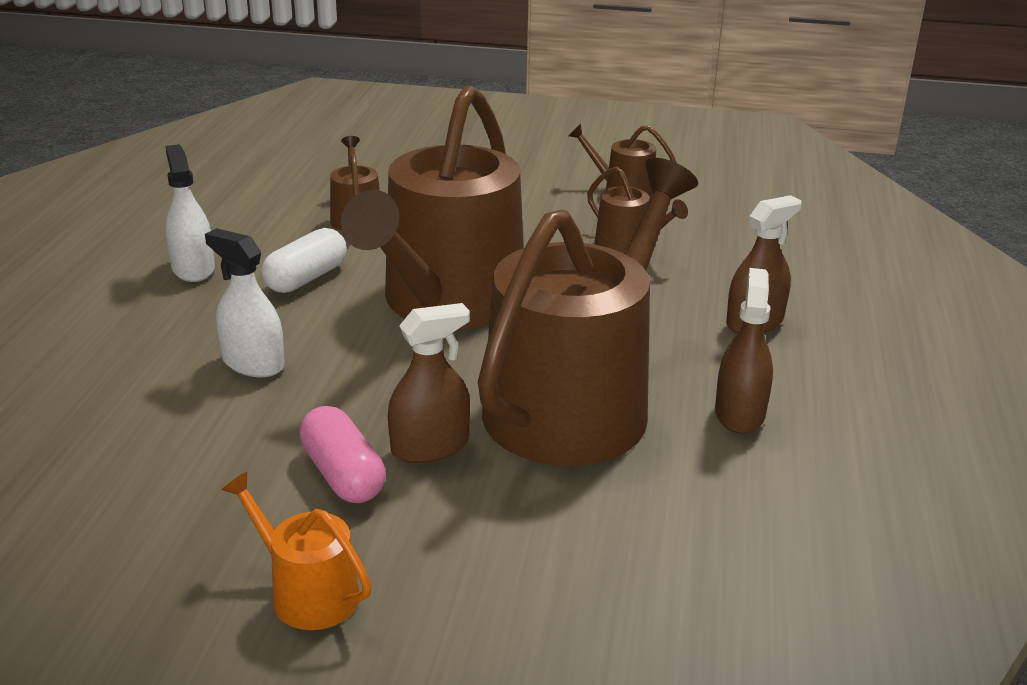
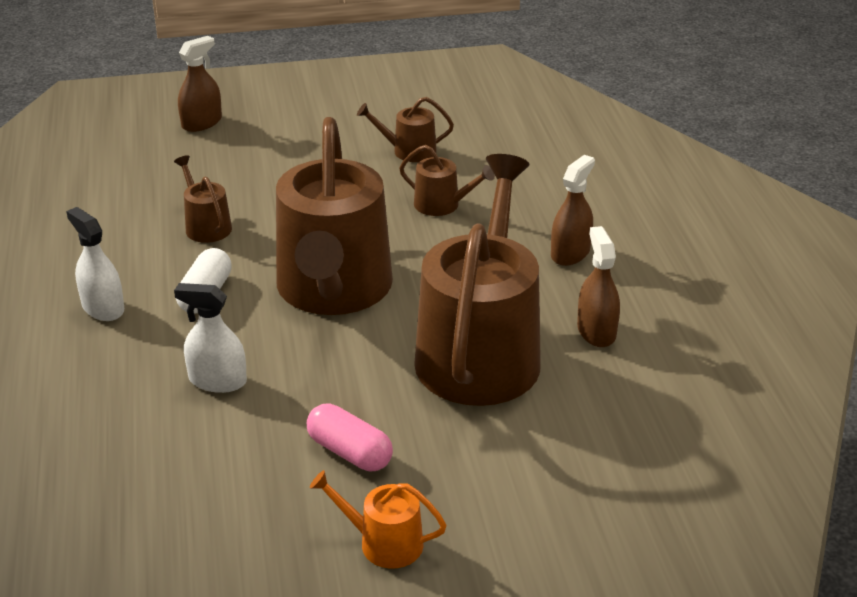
camera: 20 degrees left, 5 degrees up
(430, 447) = (397, 414): brown spray bottle -> brown spray bottle (201, 123)

